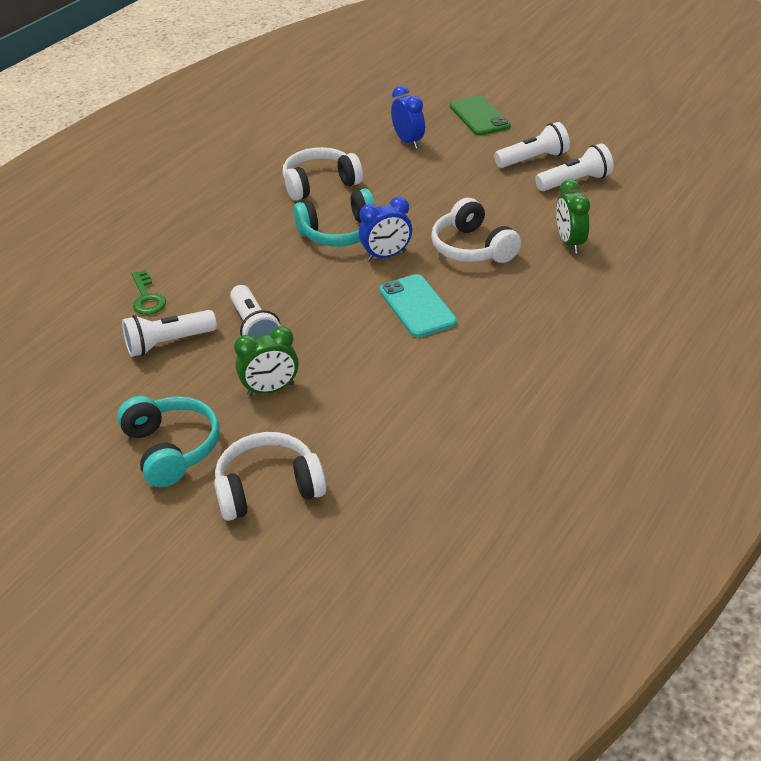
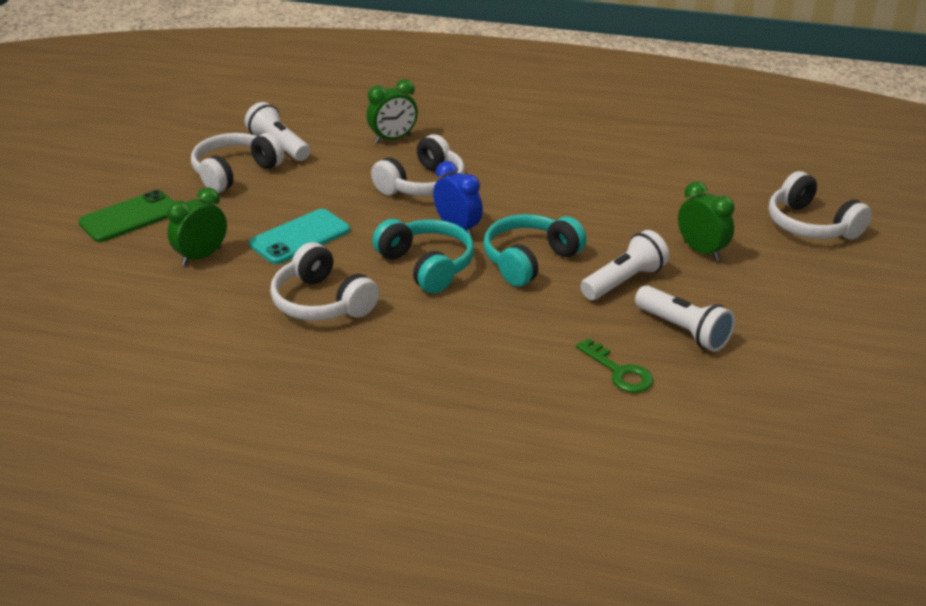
camera: 110 degrees left, 5 degrees down
(147, 298) = (619, 372): green key -> green key turned 90 degrees clockwise
(172, 449) = (815, 284): turquoise headphones -> turquoise headphones (529, 260)
(408, 142) = (201, 256): blue clock -> green clock
(417, 306) = (533, 199): turquoise phone -> turquoise phone (300, 237)
(533, 159) = (235, 172): white flashlight -> white headphones

